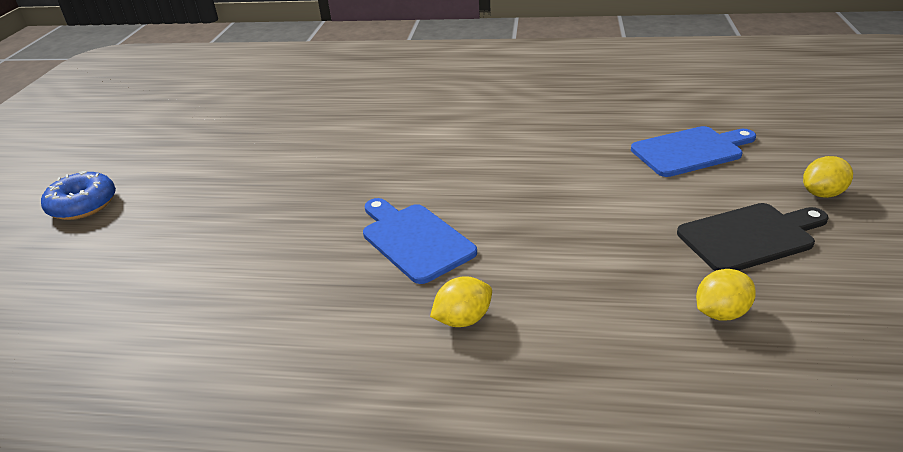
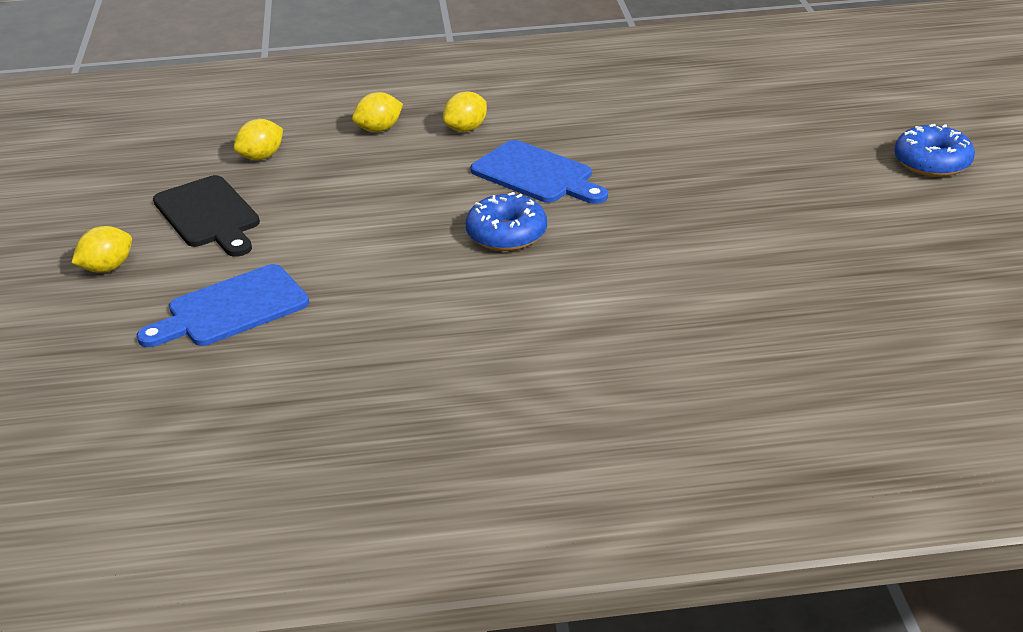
camera: 165 degrees right, 0 degrees up
(467, 184) = (506, 234): none -> blue donut
(572, 338) = (379, 129): none -> yellow lemon
(750, 236) = (209, 215): black cutting board -> black cutting board turned 90 degrees counterclockwise

